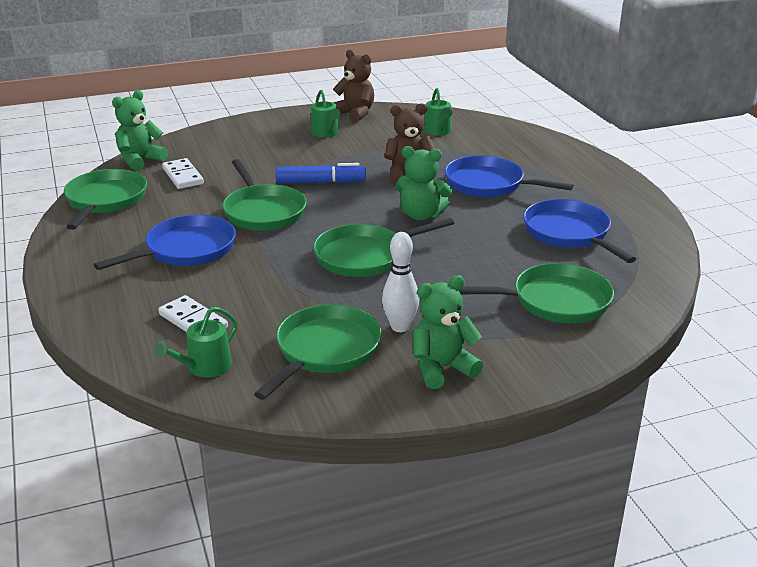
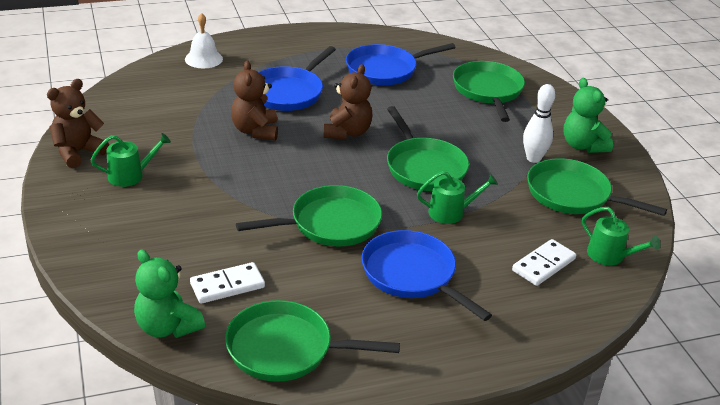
camera: 90 degrees left, 5 degrees up
(320, 182) = (265, 185): blue marker -> none
(421, 215) = (347, 132): green teddy bear -> brown teddy bear
(438, 131) = (154, 105): green watering can -> green watering can (451, 212)
(534, 143) = (203, 59): none -> white bell

